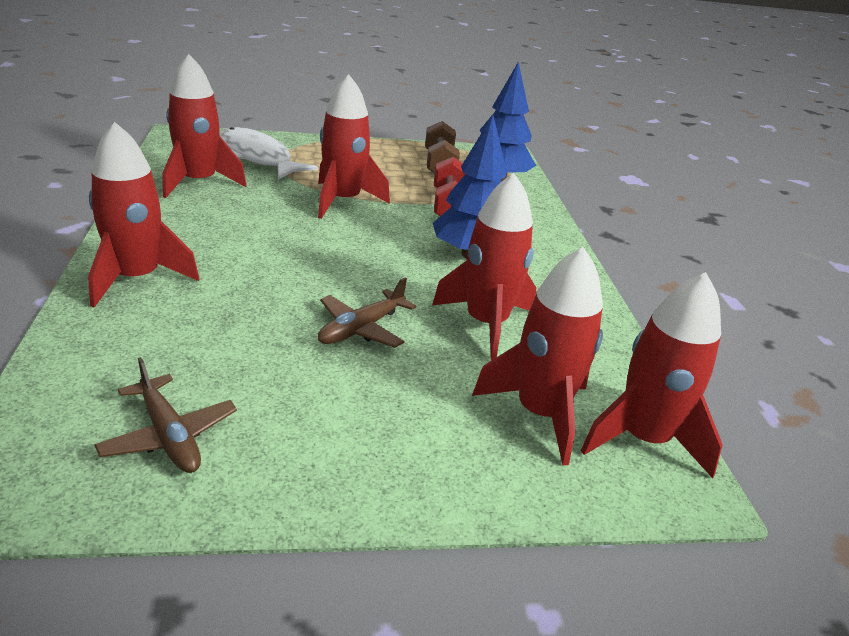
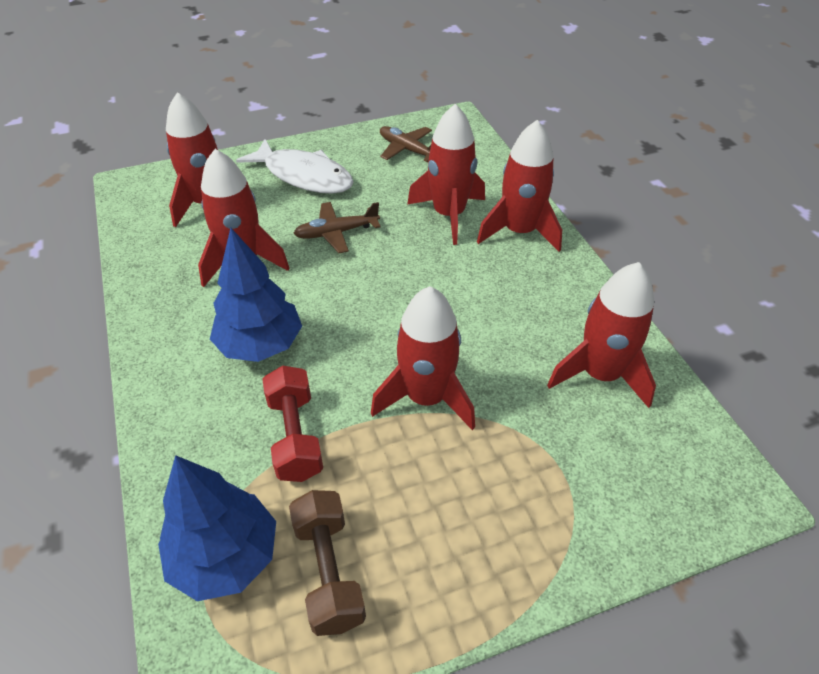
camera: 170 degrees right, 15 degrees up
(257, 157) = (591, 467): white fish -> white fish (304, 176)
(362, 328) = (337, 233): brown plane -> brown plane turned 135 degrees counterclockwise
(643, 439) = (144, 202): red rocket -> red rocket (448, 215)

